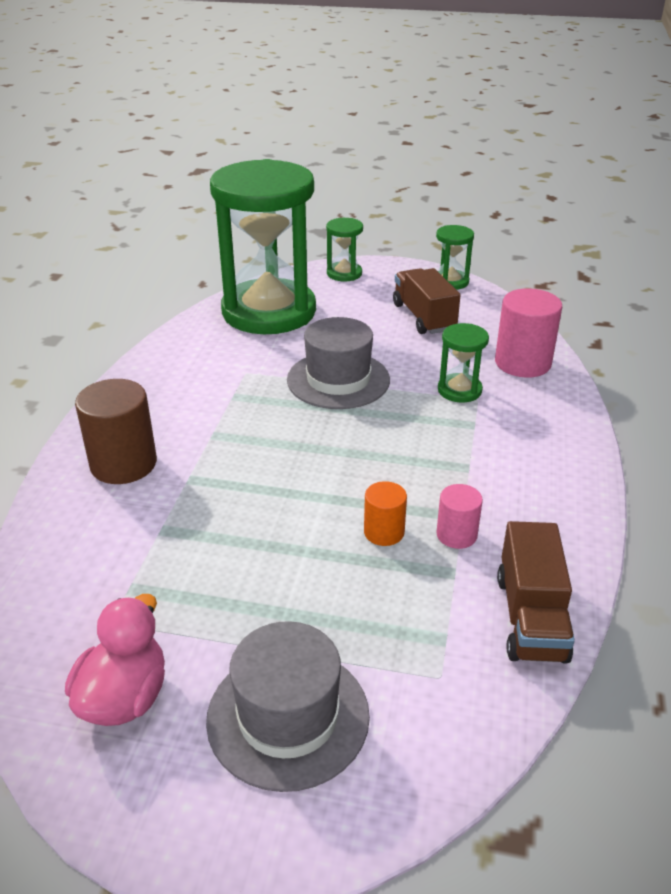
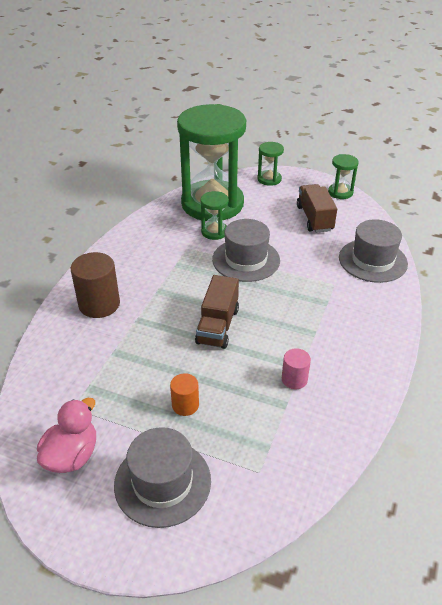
camera: 10 degrees right, 5 degrees up
(384, 532) = (248, 371): orange cylinder -> orange cylinder (185, 405)
(459, 390) = (324, 276): green hourglass -> green hourglass (214, 232)
(522, 363) = (372, 260): pink cylinder -> grey hat
(531, 617) = (326, 442): brown truck -> brown truck (217, 326)

